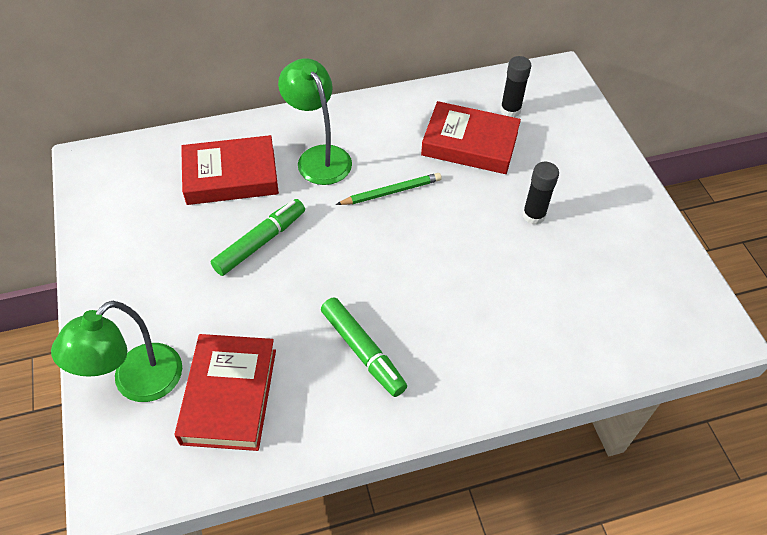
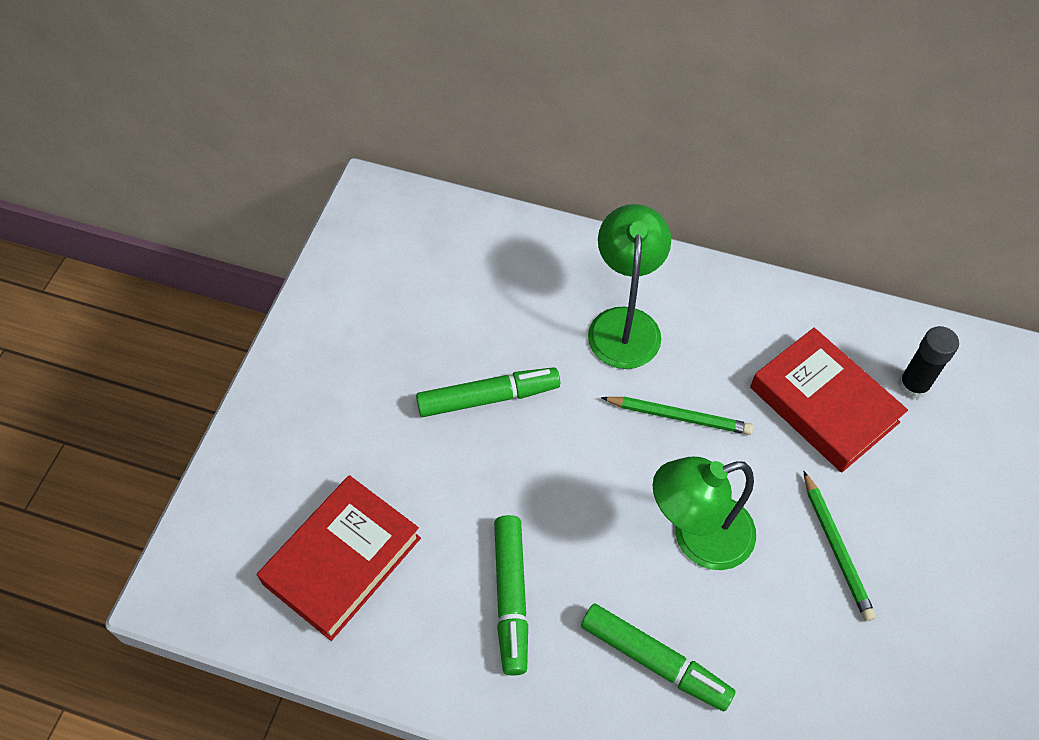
camera: 35 degrees right, 5 degrees up
(137, 383) = (264, 489): green lamp -> green lamp (697, 537)
(231, 176) = (509, 296): red book -> none
(478, 335) = (654, 660): none -> green marker
(533, 215) = (836, 548): black glue stick -> green pencil

